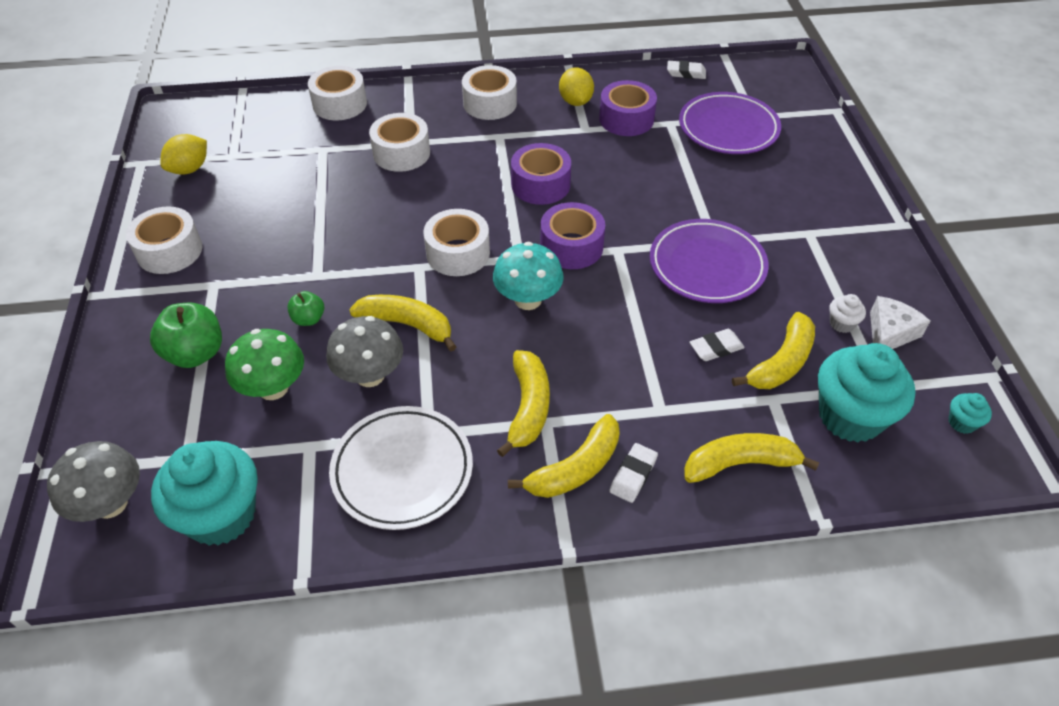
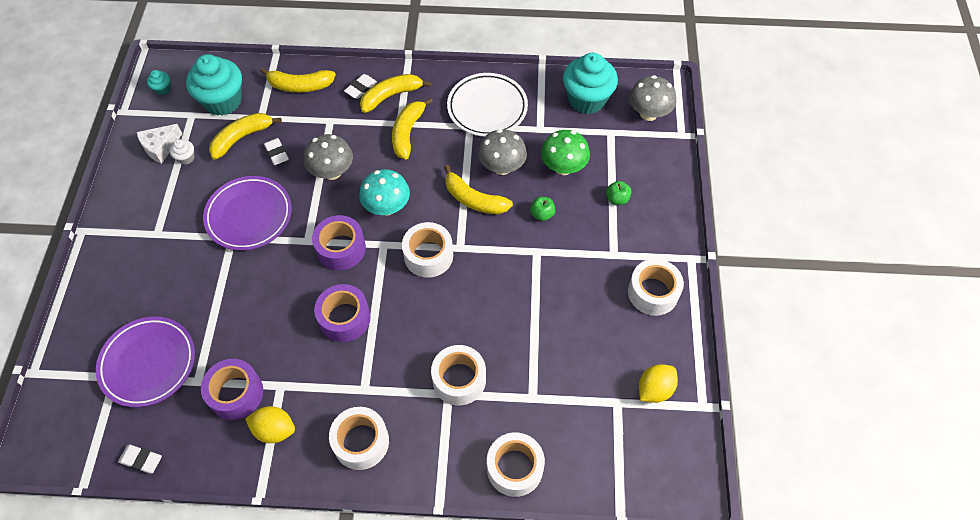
camera: 170 degrees left, 10 degrees up
(195, 353) = (617, 199): green apple -> green apple, size x0.56
(575, 101) = (274, 430): yellow lemon -> yellow lemon turned 75 degrees counterclockwise
(622, 334) = (332, 172): none -> grey mushroom
(716, 348) = (277, 153): white eraser -> white eraser turned 75 degrees clockwise

